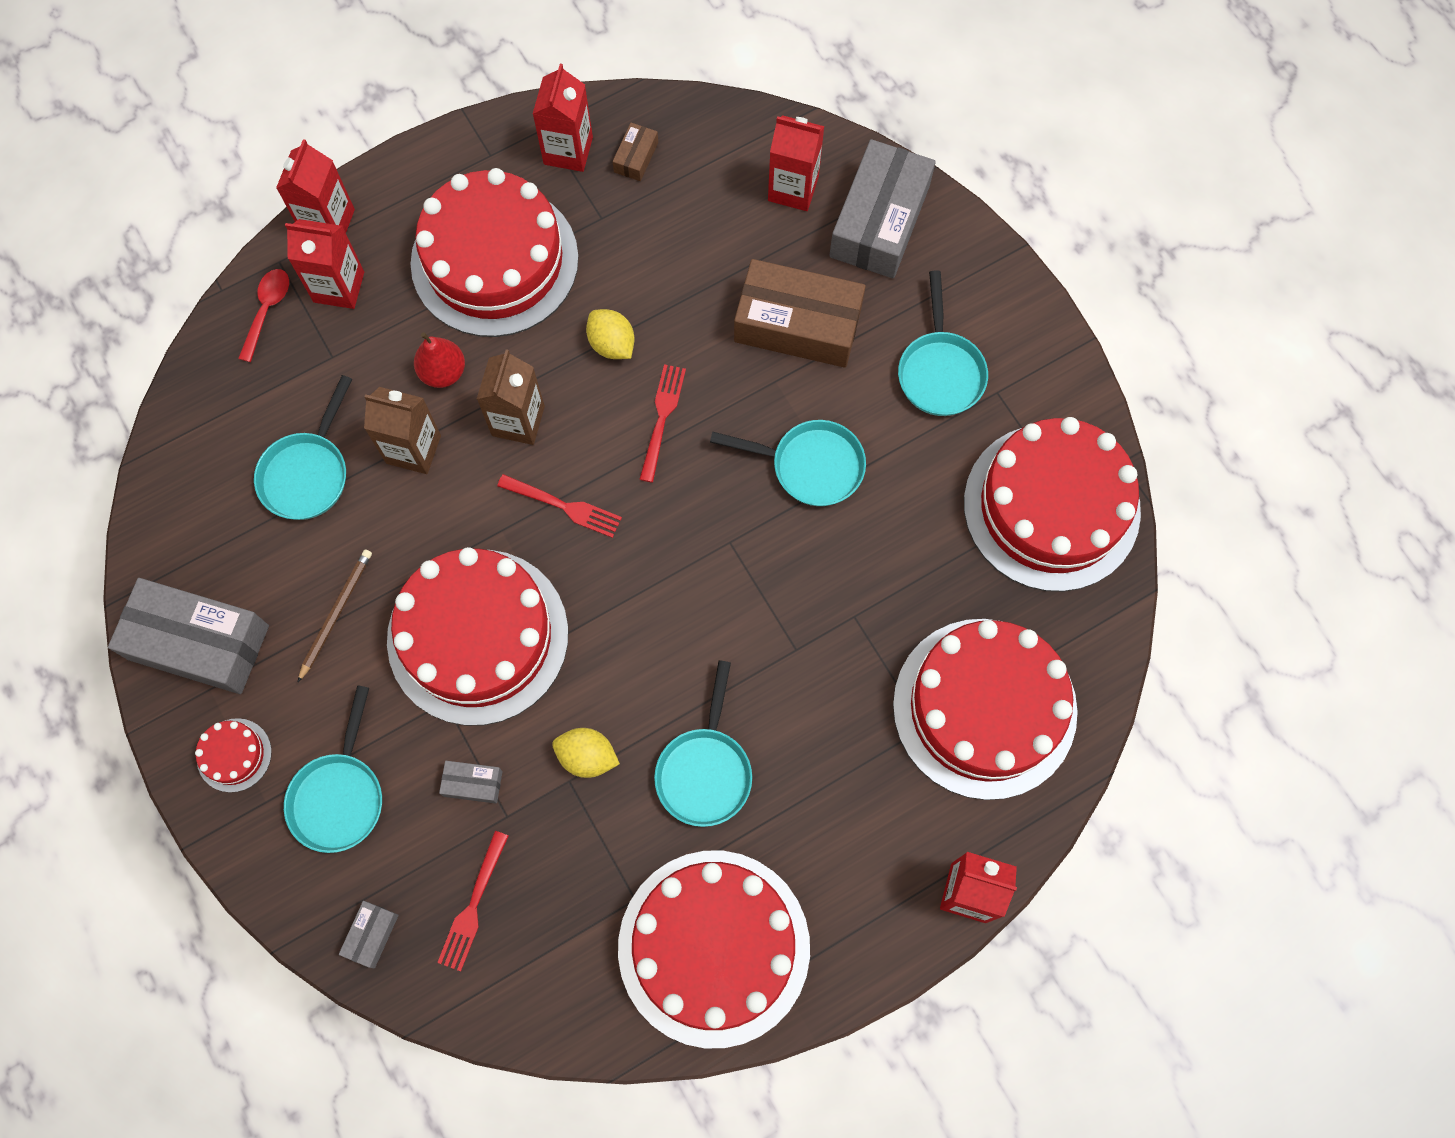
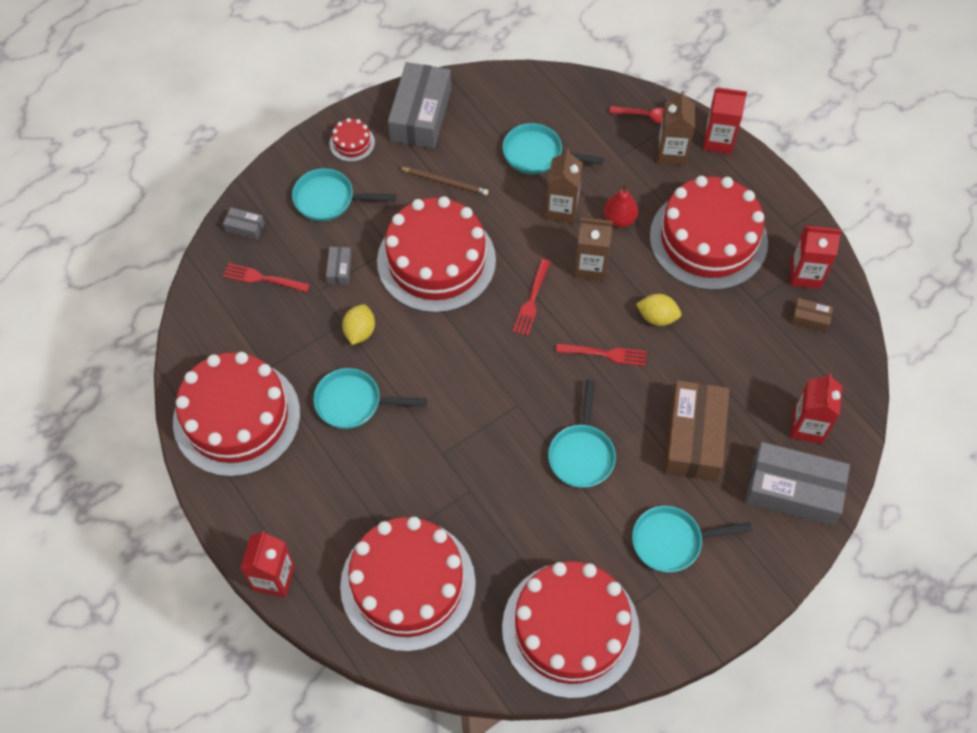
camera: 85 degrees right, 10 degrees down
(339, 287) = (671, 153): red carton -> brown carton
(612, 344) = (657, 317): yellow lemon -> yellow lemon turned 60 degrees clockwise

